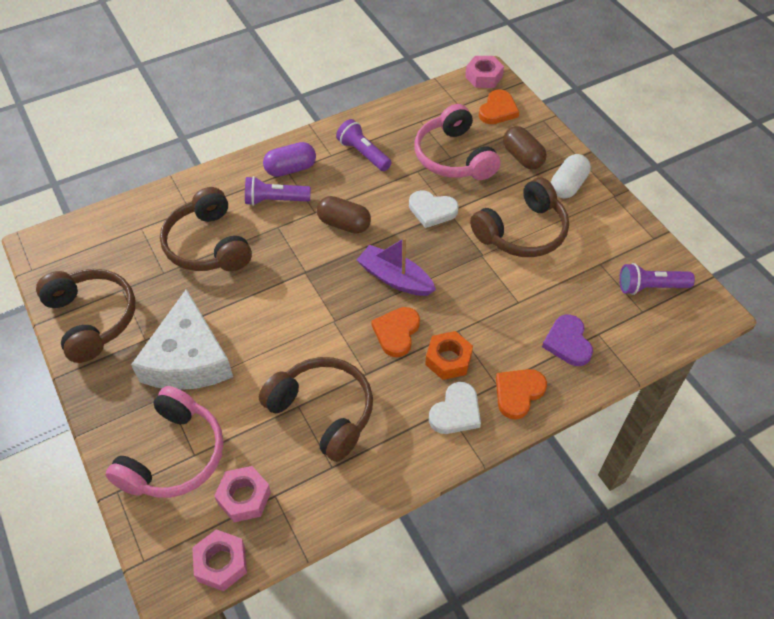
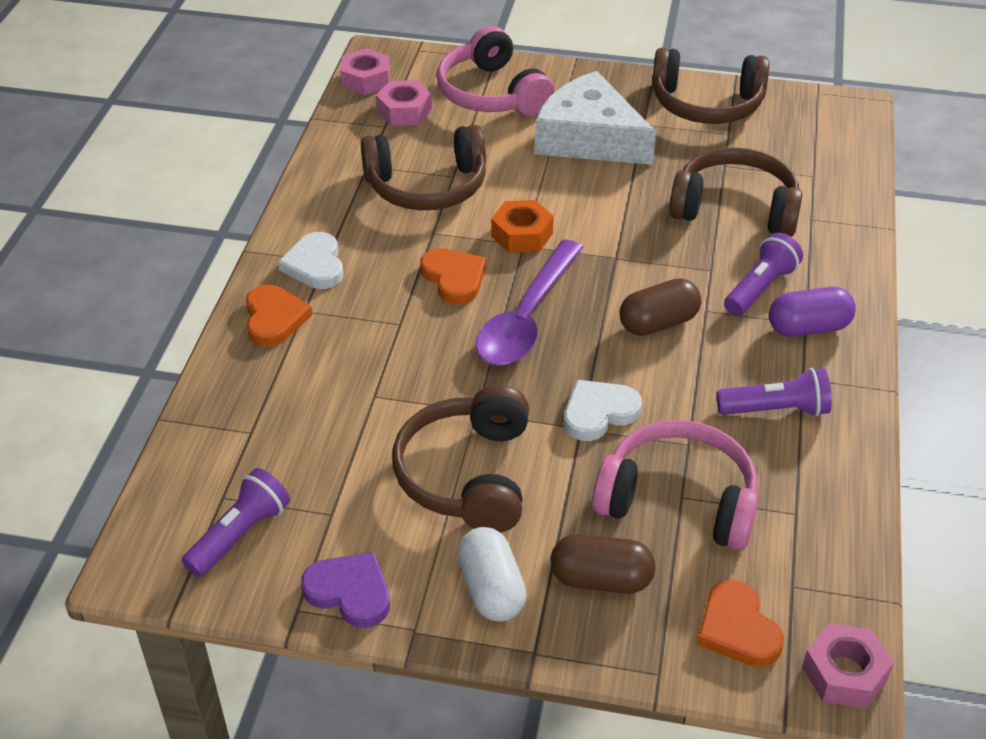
camera: 130 degrees right, 10 degrees down
(290, 169) = (808, 328): purple capsule -> purple capsule turned 60 degrees clockwise
(395, 278) = (527, 318): purple boat -> purple spoon
(448, 359) = (375, 294): orange nut -> orange nut (522, 234)
(568, 342) = (275, 398): purple heart -> purple heart (350, 592)

